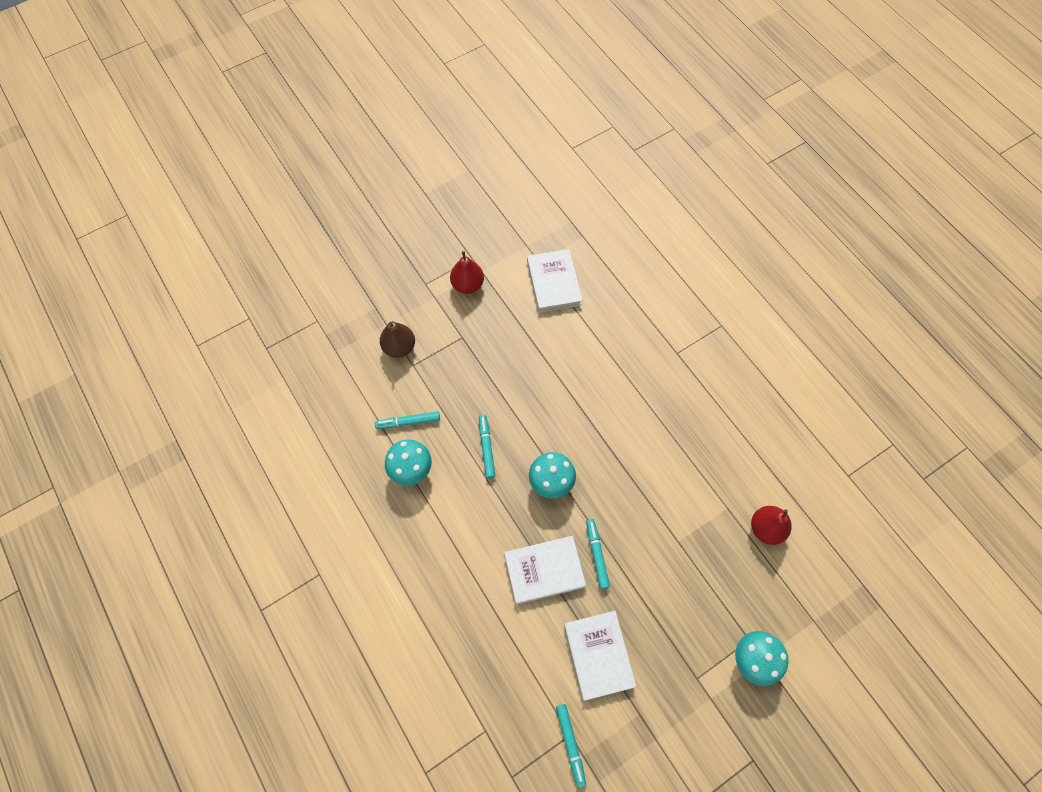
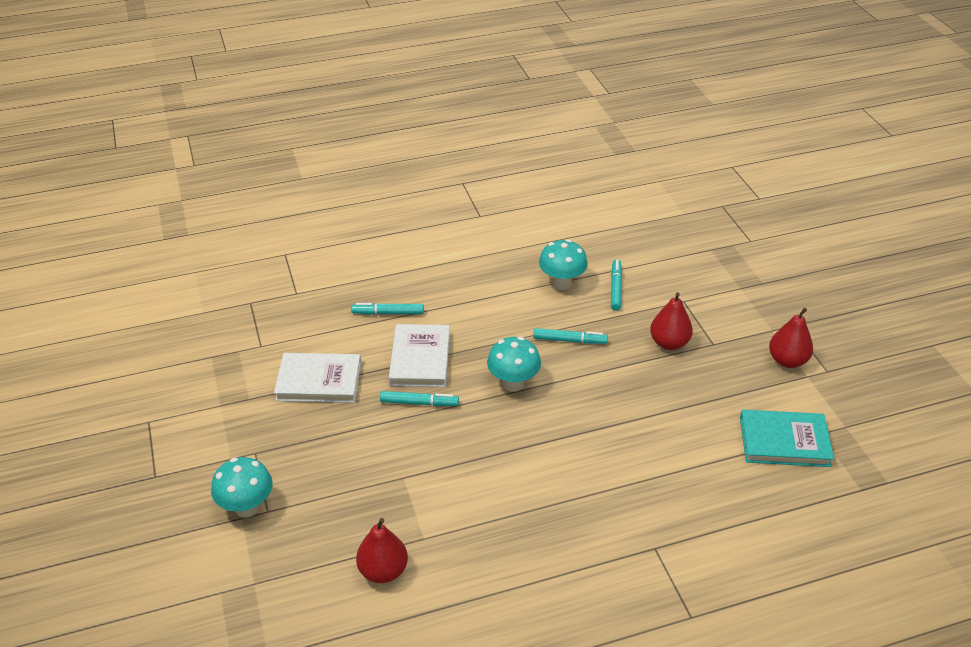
camera: 105 degrees right, 25 degrees down
(399, 347) = (708, 294): brown pear -> none
(469, 370) = (669, 343): none -> red pear
(554, 282) = (784, 442): white book -> turquoise book
(570, 744) = (253, 344): turquoise marker -> turquoise marker (388, 313)

